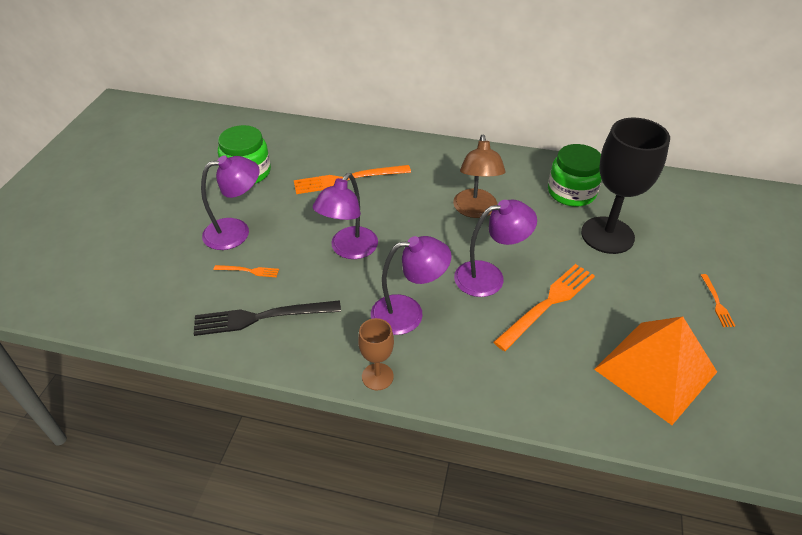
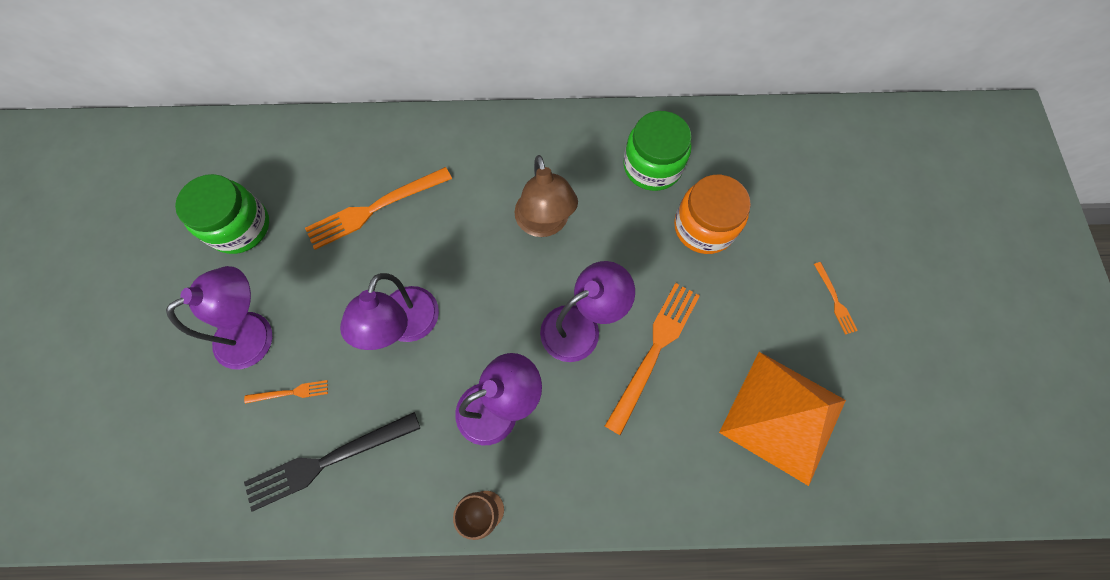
camera: 15 degrees left, 25 degrees up
(607, 235) = (704, 227): black goblet -> orange jar

